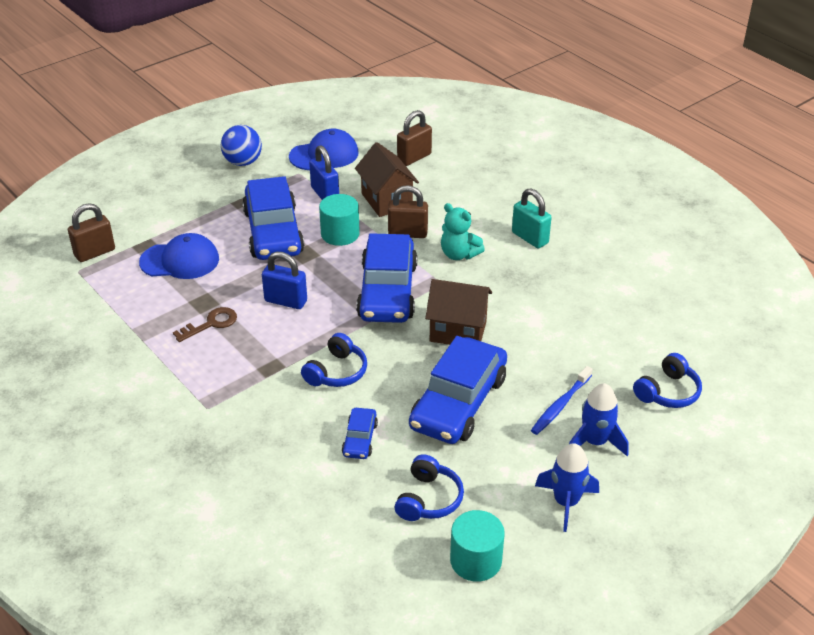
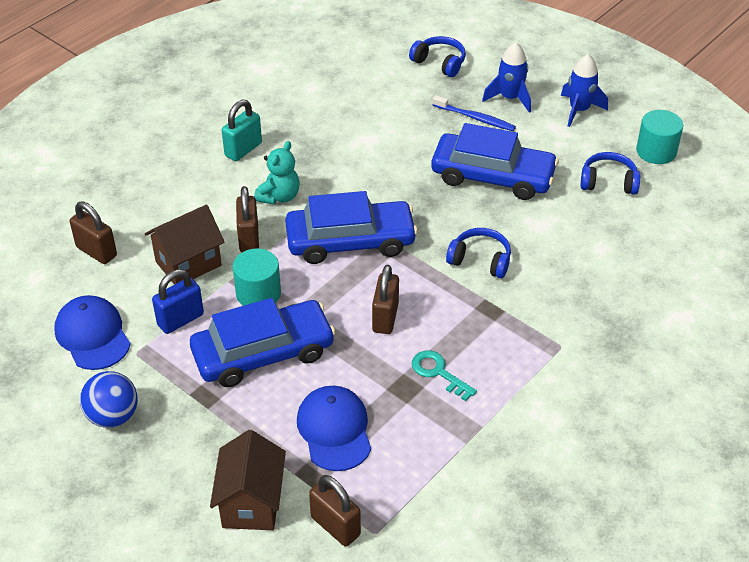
camera: 100 degrees left, 5 degrees up
(211, 324) = (438, 373): brown key -> turquoise key
(286, 301) = (385, 318): blue padlock -> brown padlock
(360, 439) = (559, 231): blue car -> none
(458, 331) = (399, 185): brown house -> brown house (251, 503)

